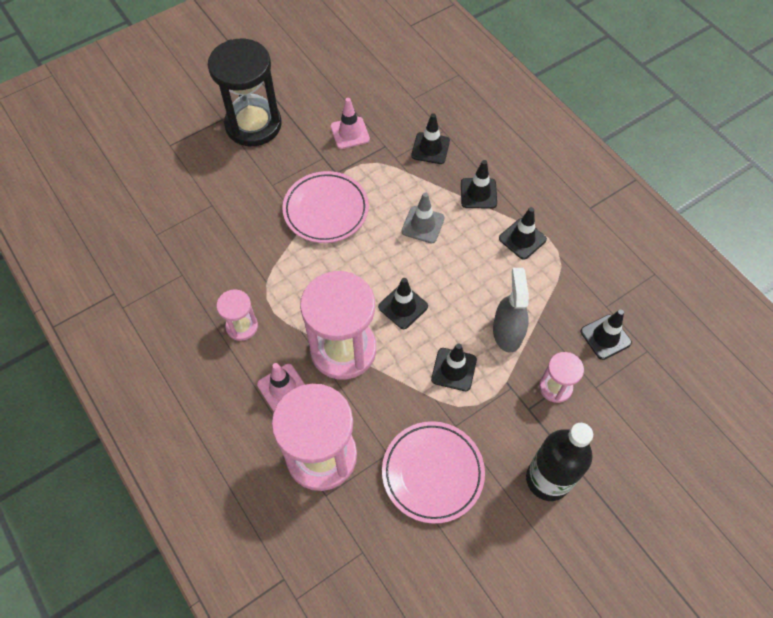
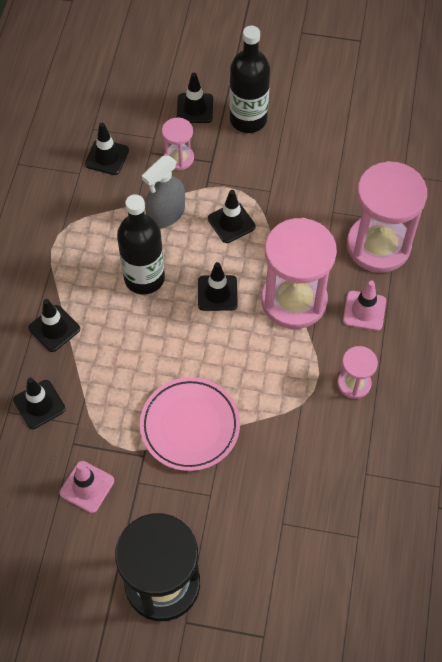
camera: 135 degrees left, 0 degrees up
(423, 225) = (128, 342): grey traffic cone -> none
(432, 473) = (315, 178): pink plate -> none
(464, 273) = (144, 278): none -> black bottle
(522, 239) = (70, 264): black traffic cone -> black traffic cone (195, 108)

